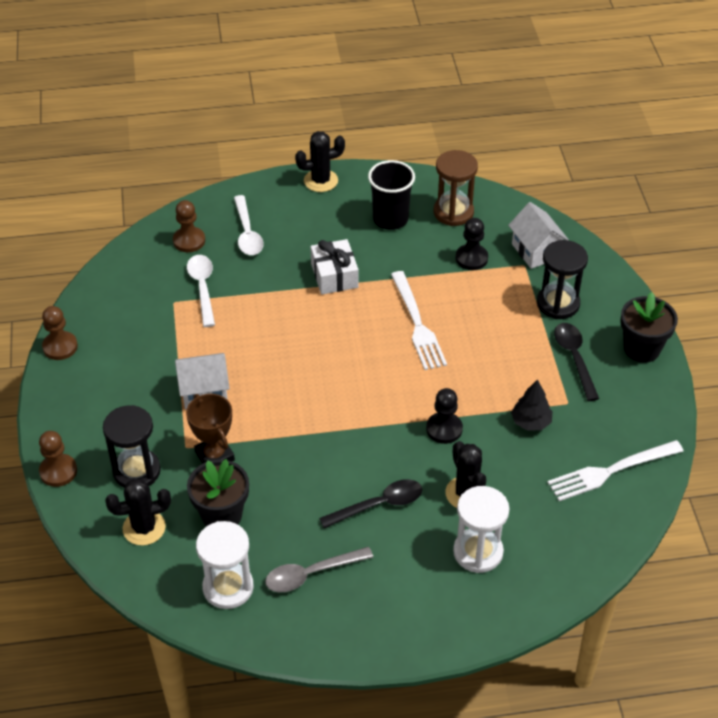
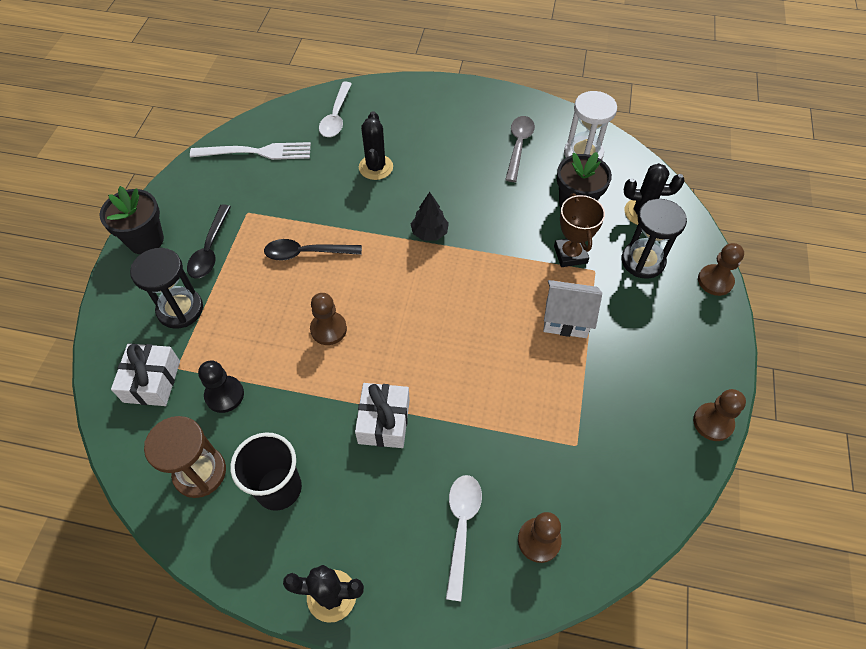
camera: 160 degrees left, 10 degrees up
(202, 288) = (538, 454): white spoon -> white spoon (336, 116)
(311, 574) = (518, 146): grey spoon -> grey spoon turned 75 degrees counterclockwise
(379, 505) = (447, 178): black spoon -> black spoon (306, 253)
(418, 325) = (328, 329): white fork -> brown pawn
(444, 429) = (363, 220): black pawn -> none
(478, 552) = (391, 128): white hourglass -> none
(531, 422) = (289, 205): black tree -> black tree (429, 233)
(536, 251) = (152, 381): white house -> white gift

